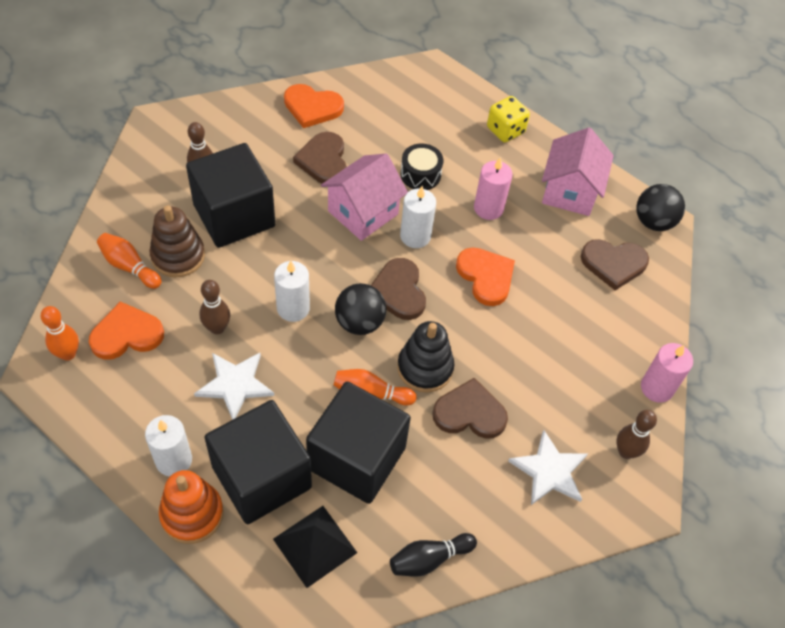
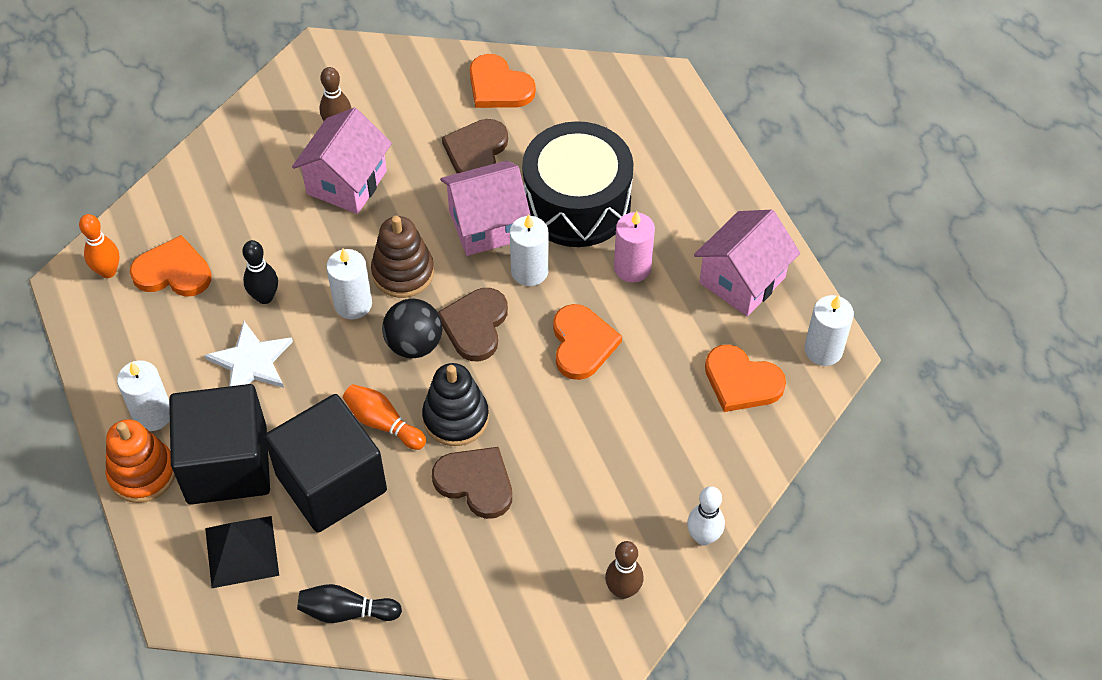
camera: 30 degrees right, 0 degrees up
(129, 266) = (212, 202): orange bowling pin -> none
(178, 256) = (266, 207): brown stacking toy -> brown stacking toy (403, 272)
(217, 328) = (265, 297): brown bowling pin -> black bowling pin
(234, 215) = (346, 182): black cube -> pink house
(420, 174) = (577, 203): black drum -> black drum, size x2.15
(505, 130) = (709, 182): yellow dice -> none
(549, 470) = (525, 576): white star -> none
(613, 264) = (741, 381): brown heart -> orange heart
(653, 222) = (823, 350): black ball -> white candle
(657, 388) = (703, 537): pink candle -> white bowling pin

